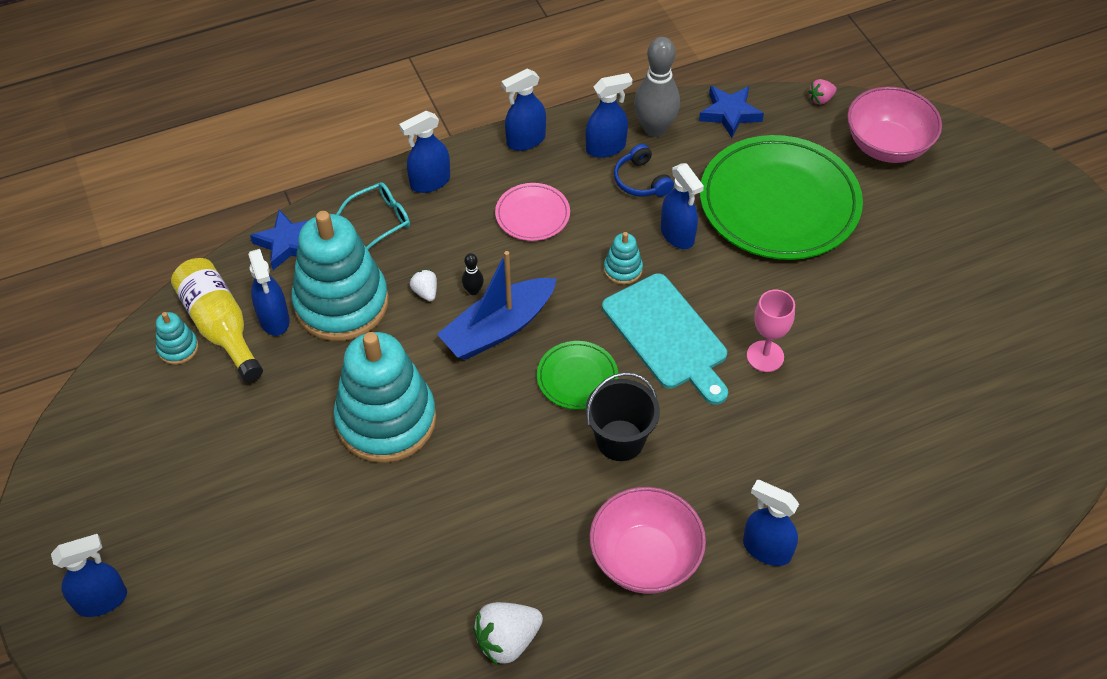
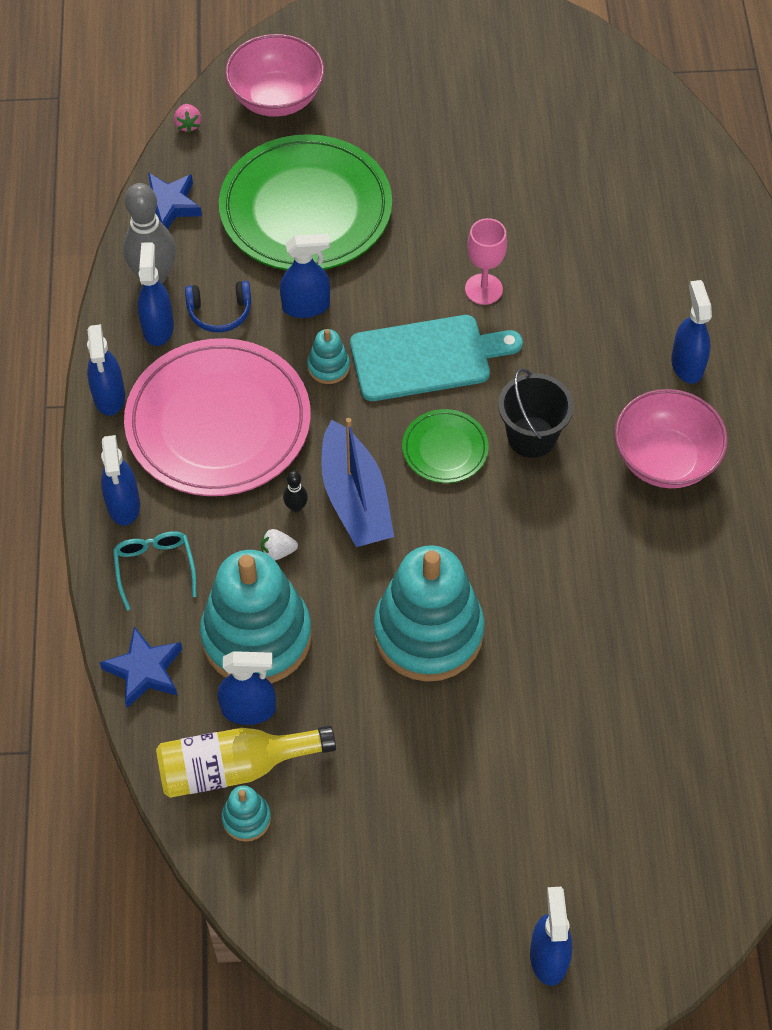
camera: 70 degrees left, 5 degrees up
(507, 640) = (712, 596): white strawberry -> none
(532, 214) = (218, 422): pink plate -> pink plate, size x2.17
(766, 549) = (687, 364): blue spray bottle -> blue spray bottle turned 120 degrees clockwise

